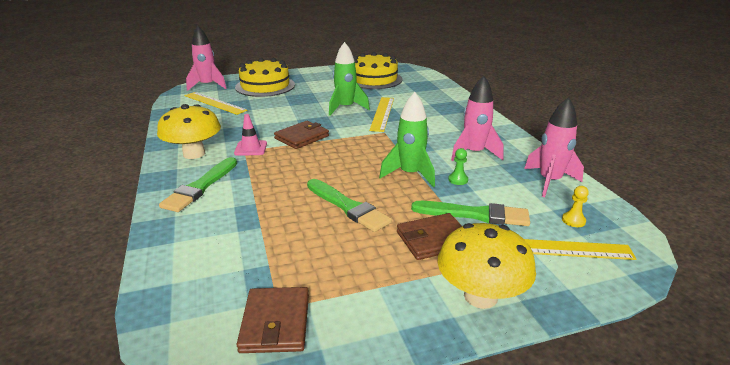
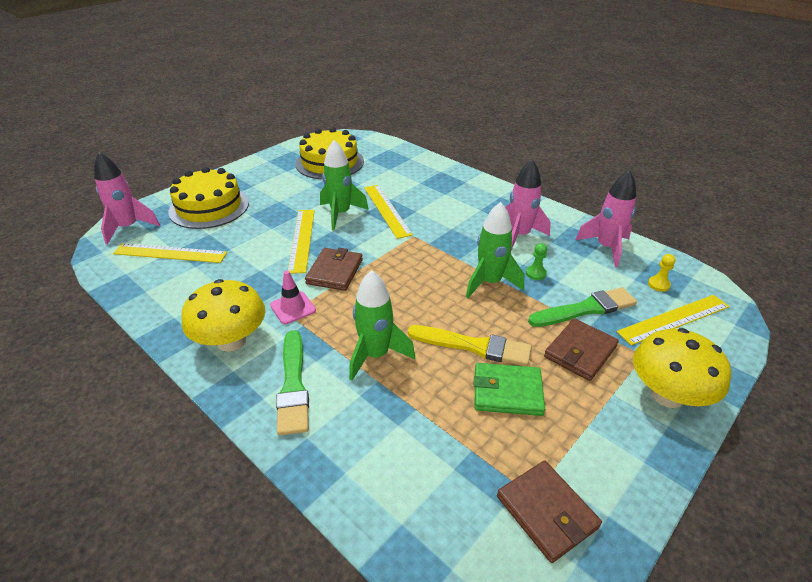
camera: 30 degrees left, 10 degrees up
(271, 189) = (376, 355): none -> green rocket
(302, 115) = (302, 239): none -> yellow ruler
(339, 242) = (507, 392): none -> green wallet
(348, 207) = (474, 346): green brush -> yellow brush

